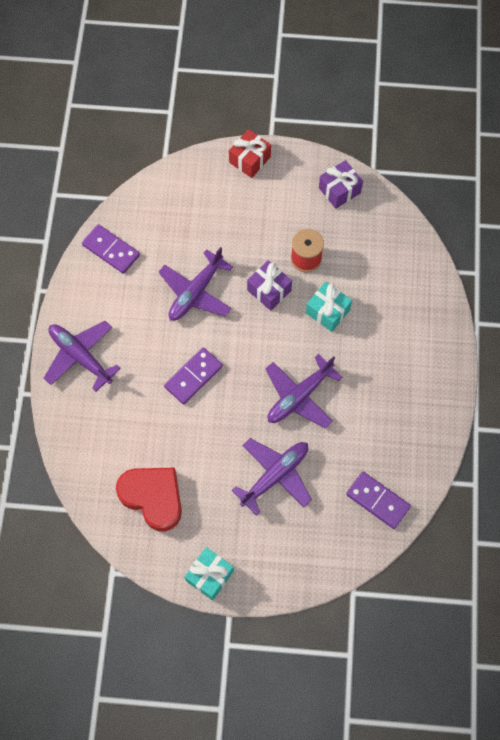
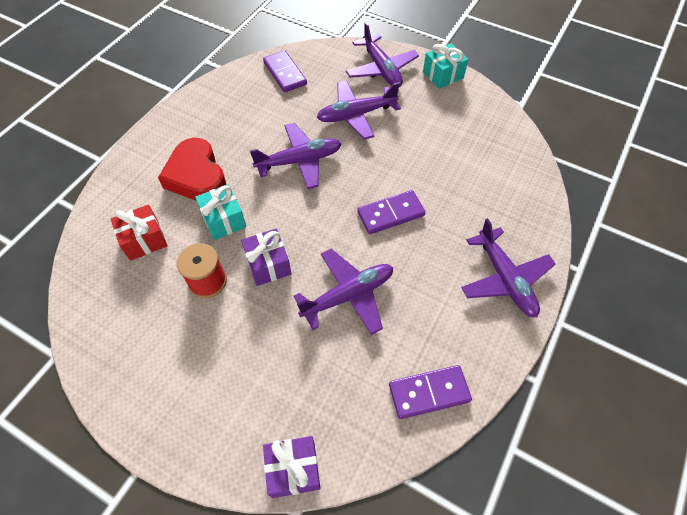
camera: 155 degrees left, 10 degrees down
(111, 250) = (429, 392): purple domino -> purple domino turned 75 degrees counterclockwise
(153, 497) = (470, 136): red heart -> red heart (196, 176)
(250, 160) = (187, 444): red gift -> red gift (144, 240)
(279, 554) = (381, 69): none -> purple plane
(339, 190) = (112, 346): purple gift -> purple gift (293, 469)

